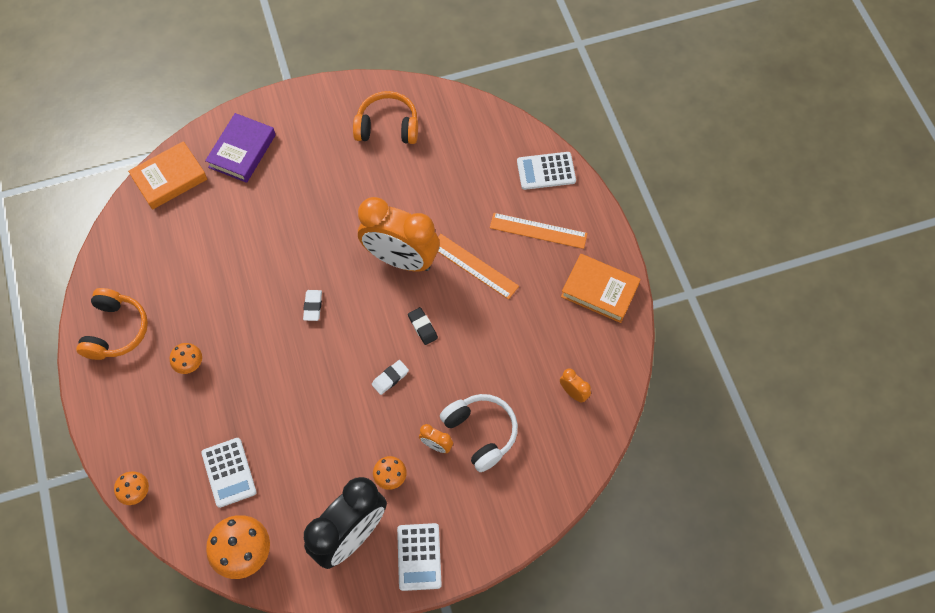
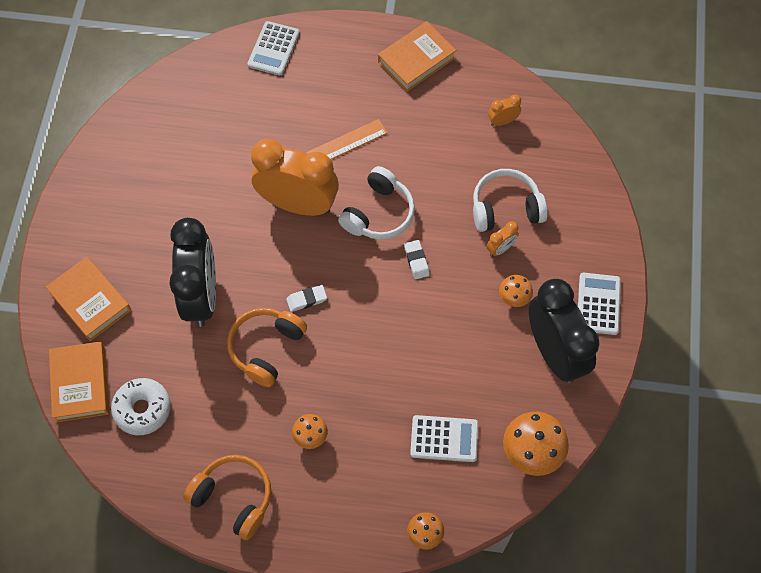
camera: 65 degrees left, 0 degrees up
(165, 231) = (142, 409): none -> white donut
(242, 151) = (90, 301): purple book -> orange book
(281, 226) = (202, 295): none -> black clock
(313, 306) = (306, 299): white eraser -> white eraser turned 45 degrees counterclockwise
(387, 127) = (144, 158): orange headphones -> orange headphones (266, 348)
(401, 259) = (298, 204): orange clock -> orange clock turned 120 degrees counterclockwise
(419, 557) = (598, 304): white calculator -> white calculator turned 105 degrees counterclockwise
(423, 327) = (378, 213): black eraser -> white headphones
(538, 230) = (331, 81): orange ruler -> none

